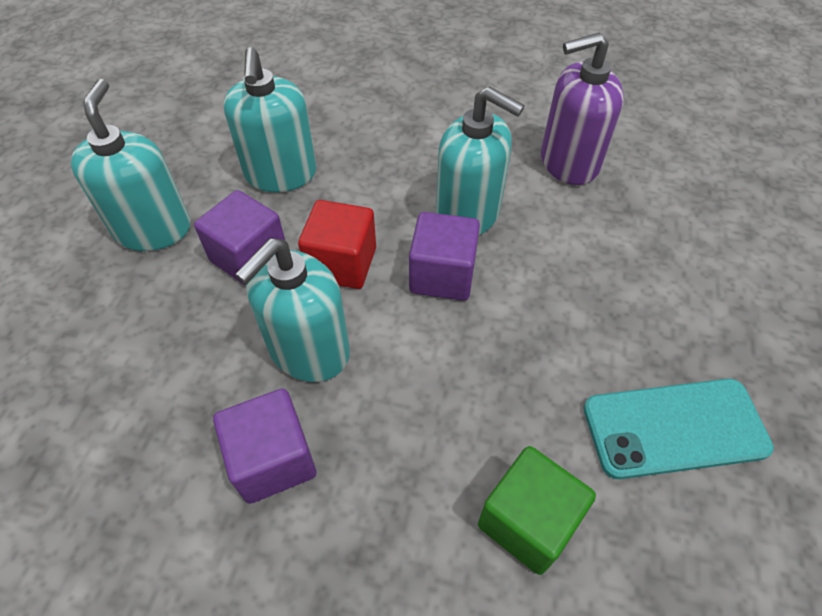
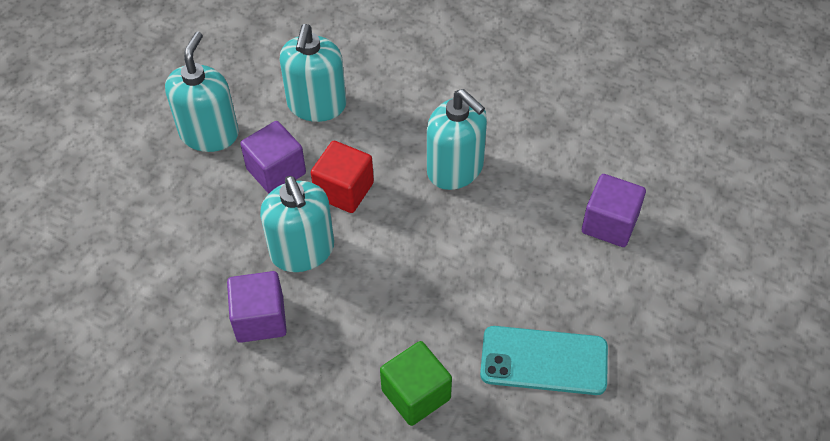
camera: 15 degrees right, 0 degrees up
(309, 350) = (302, 251): turquoise soap dispenser -> turquoise soap dispenser turned 75 degrees counterclockwise
(442, 275) = (417, 215): purple cube -> purple cube (609, 224)
(568, 162) = (557, 140): purple soap dispenser -> none

